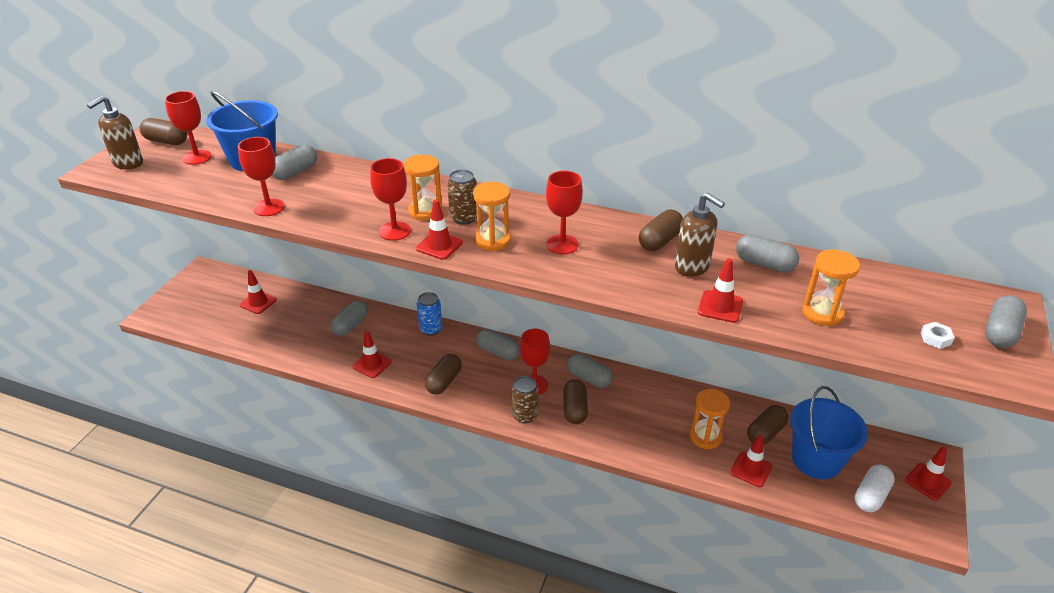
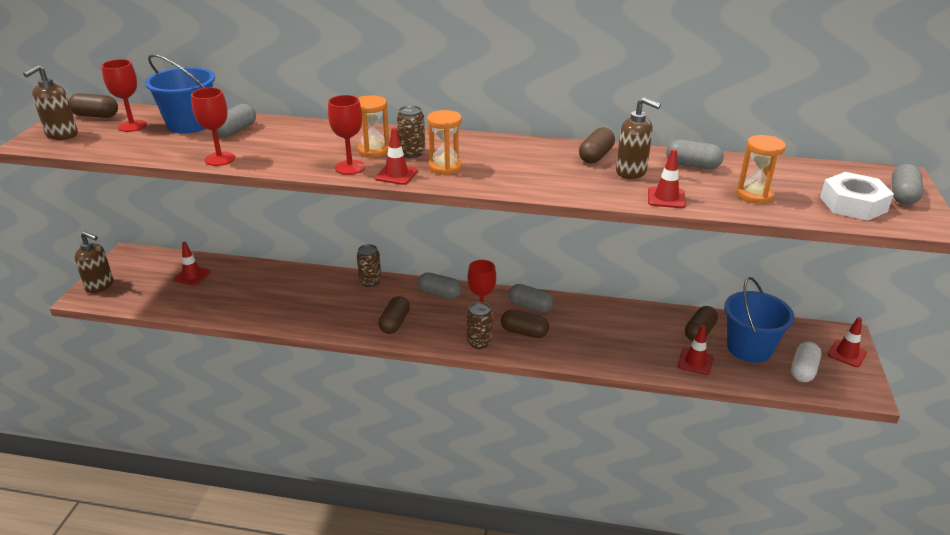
camera: 10 degrees left, 5 degrees down
(170, 304) = (100, 286): none -> brown soap dispenser
(351, 325) = (291, 286): grey capsule -> none
(372, 364) = (320, 316): red traffic cone -> none
(431, 329) = (370, 281): blue can -> brown can
(562, 244) = (510, 165): red goblet -> none
(574, 409) = (524, 332): brown capsule -> brown capsule turned 60 degrees counterclockwise
(705, 437) = (648, 341): orange hourglass -> none
(935, 338) = (853, 204): white nut -> white nut, size x2.42

